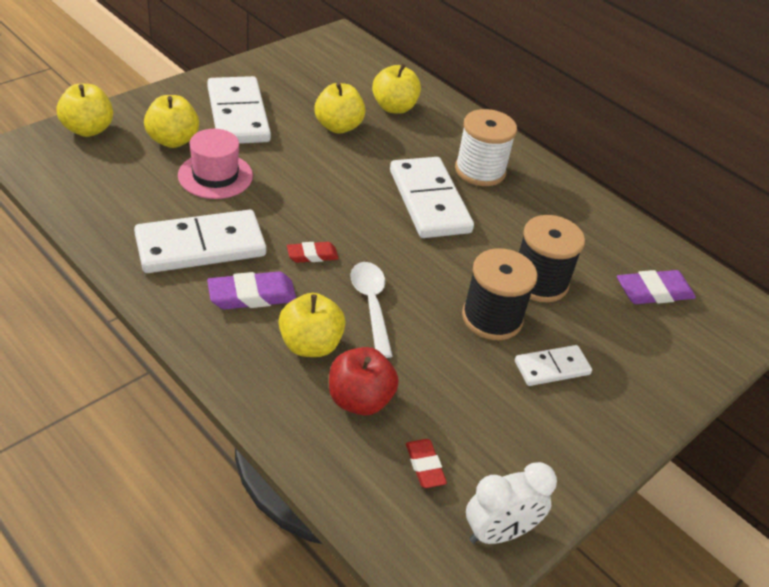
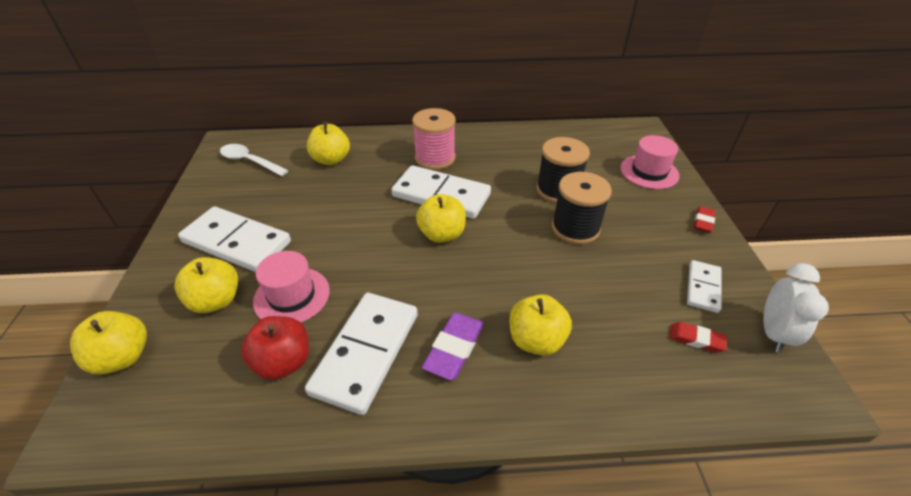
camera: 45 degrees left, 0 degrees up
(312, 255) = (440, 285): red eraser -> red eraser (703, 222)
(338, 126) = (318, 196): yellow apple -> yellow apple (442, 234)
(359, 400) = (612, 341): red apple -> red apple (283, 362)
(371, 305) = (520, 281): white spoon -> white spoon (250, 161)
(480, 171) = (435, 158): white spool -> pink spool
(552, 368) = (637, 226): white domino -> white domino (703, 288)
(654, 292) = (600, 152): purple eraser -> none
(669, 348) = (649, 172): none -> pink hat

